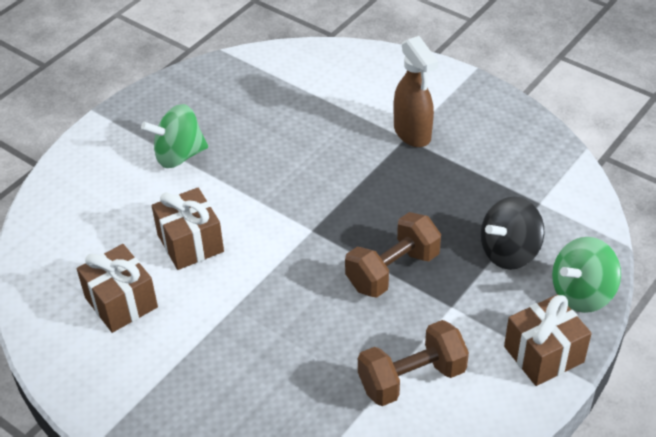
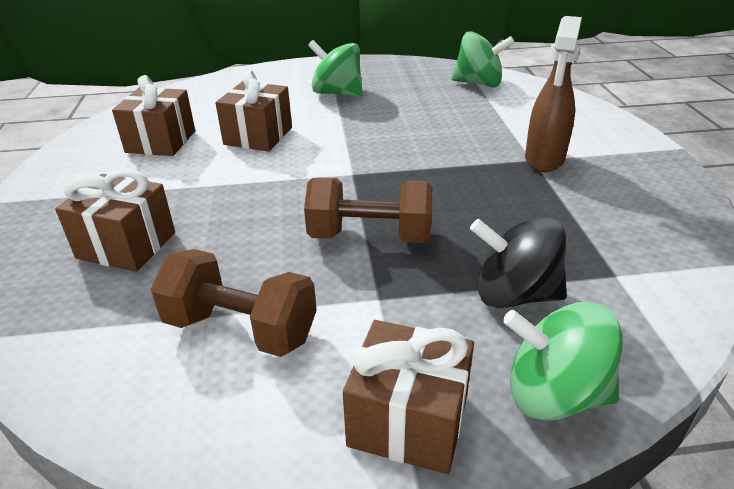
camera: 45 degrees right, 10 degrees down
(260, 391) = (126, 245): none -> brown gift
(275, 74) = (479, 83): none -> green spinning top

